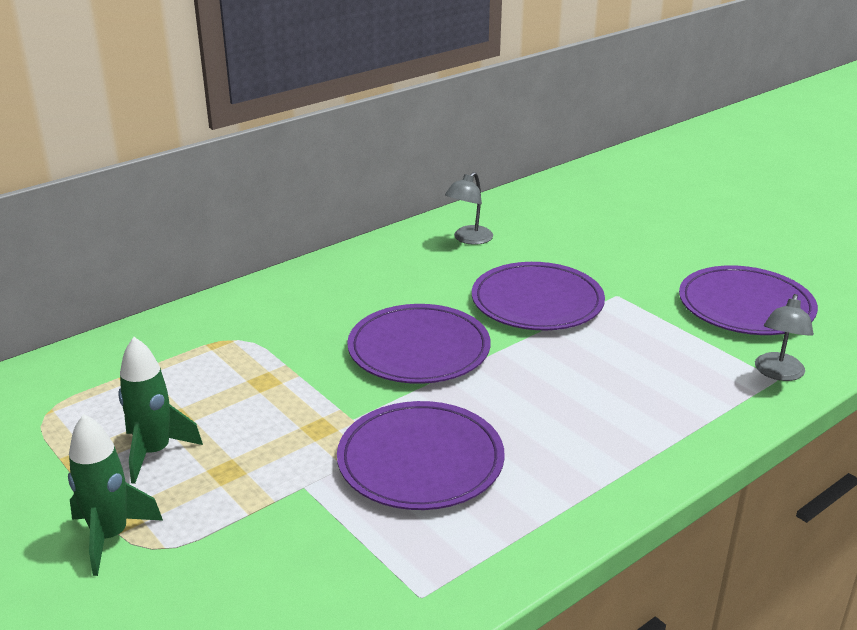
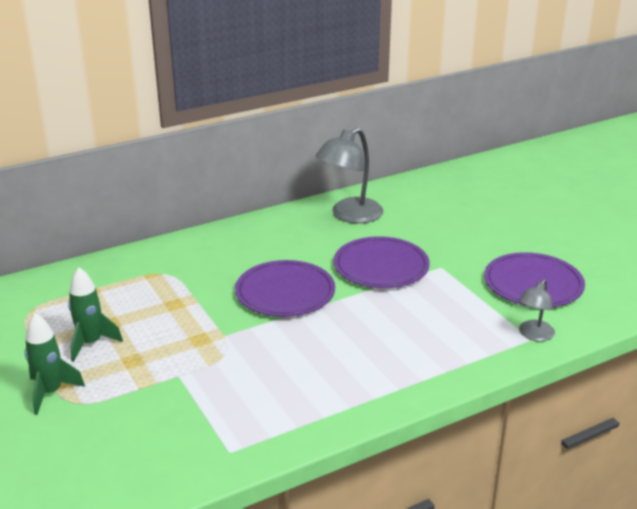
camera: 10 degrees right, 0 degrees up
(420, 460) = (259, 367): purple plate -> none
(468, 239) = (349, 215): grey lamp -> grey lamp, size x1.79

